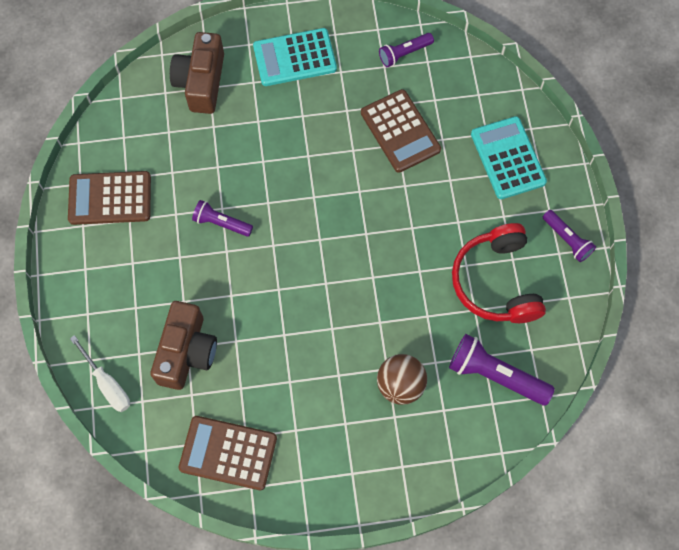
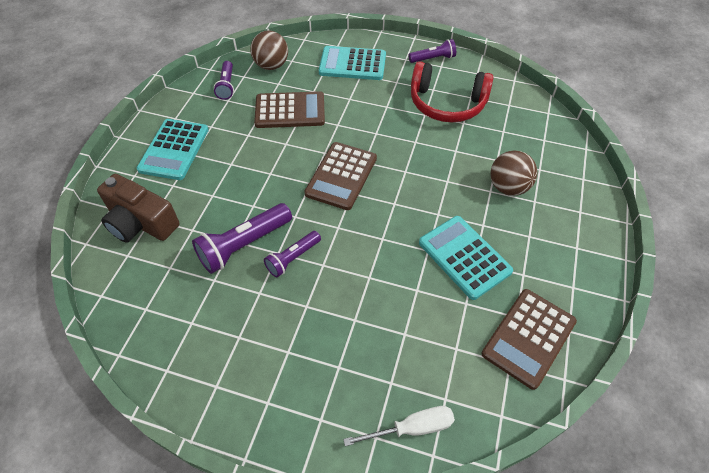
camera: 65 degrees left, 15 degrees down
(110, 198) = (203, 347): brown calculator -> brown calculator (341, 176)
(186, 352) = (409, 336): brown camera -> none
(291, 370) = (464, 257): none -> turquoise calculator
(458, 79) = (271, 65): none -> brown ball
(495, 375) = (521, 130): purple flashlight -> purple flashlight (244, 245)

